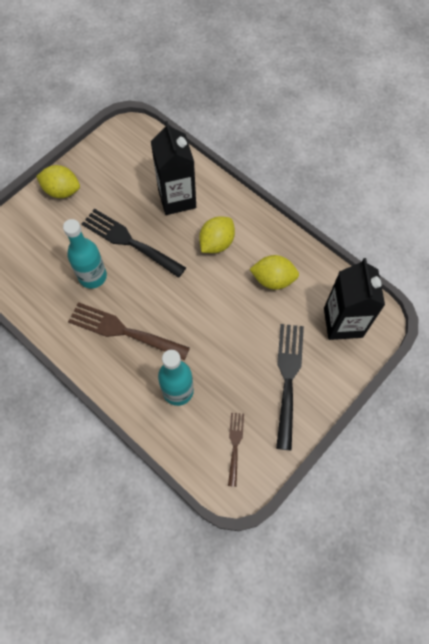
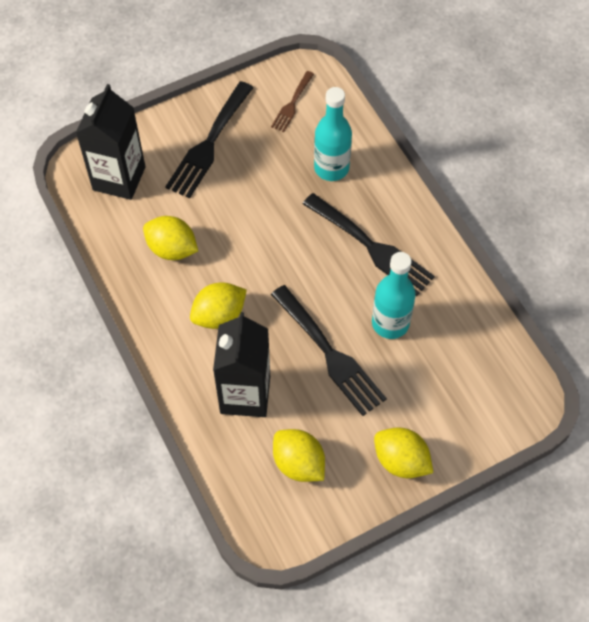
camera: 160 degrees left, 5 degrees down
(123, 331) = (372, 247): brown fork -> black fork
(127, 170) = (298, 463): none -> yellow lemon

